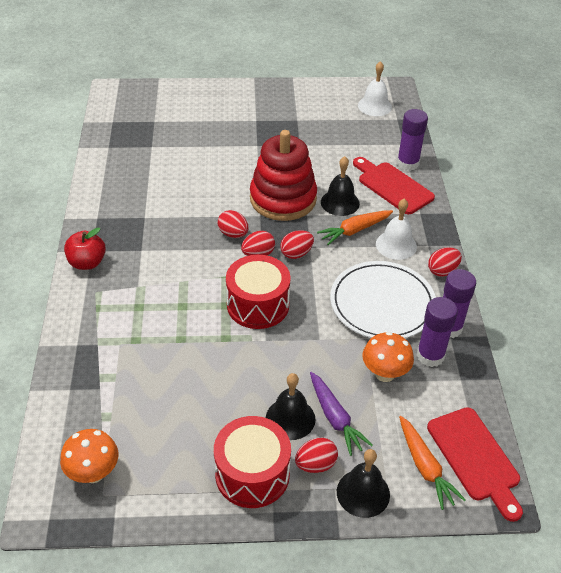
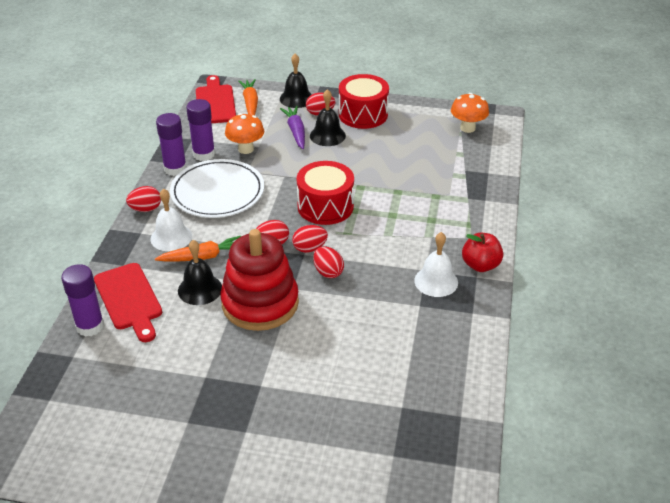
camera: 165 degrees left, 5 degrees down
(374, 106) = (62, 430): white bell -> white bell (436, 281)

